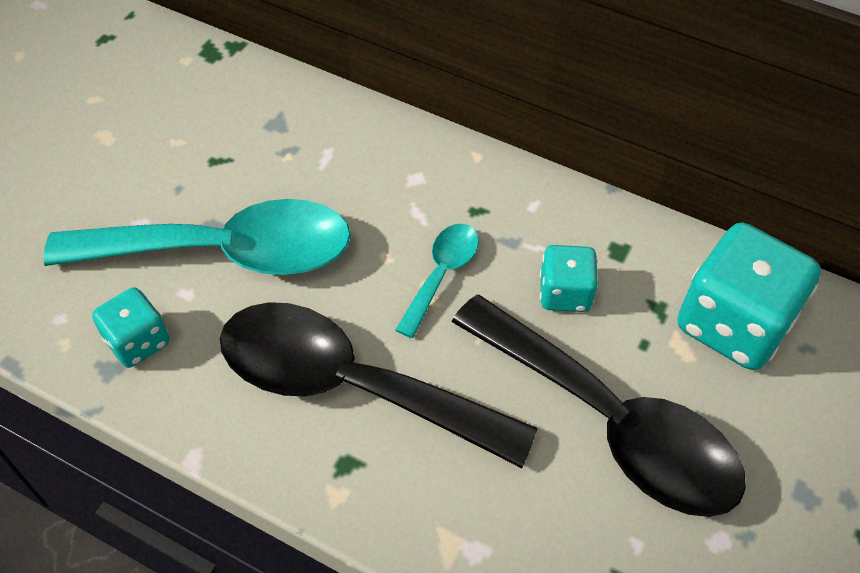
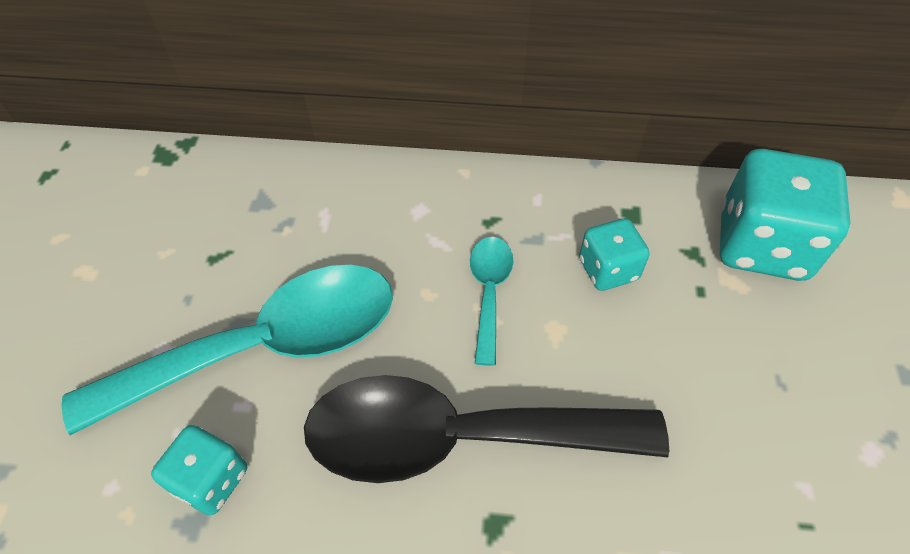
camera: 20 degrees left, 0 degrees up
(610, 423) = (715, 377): black spoon -> none

